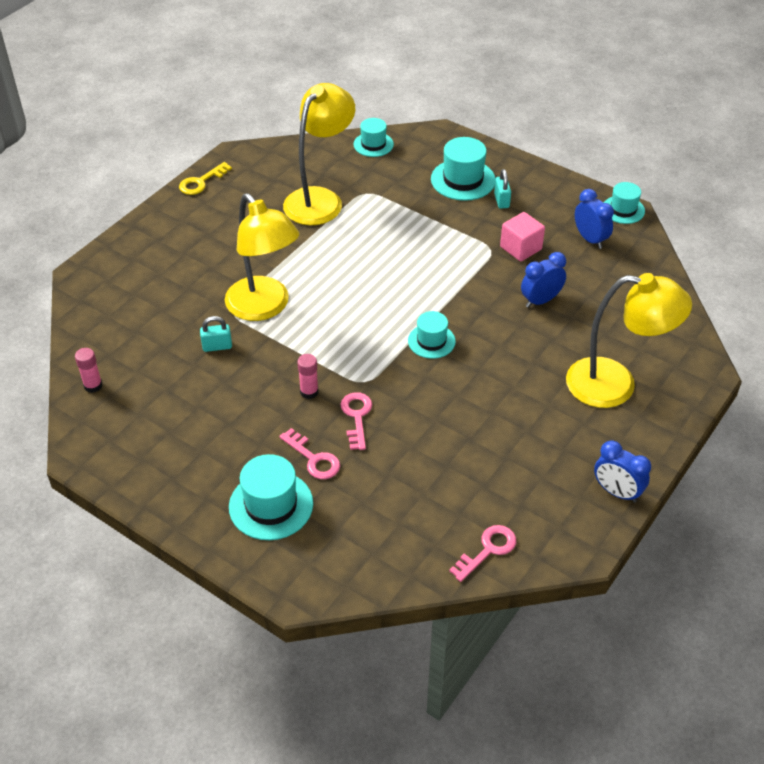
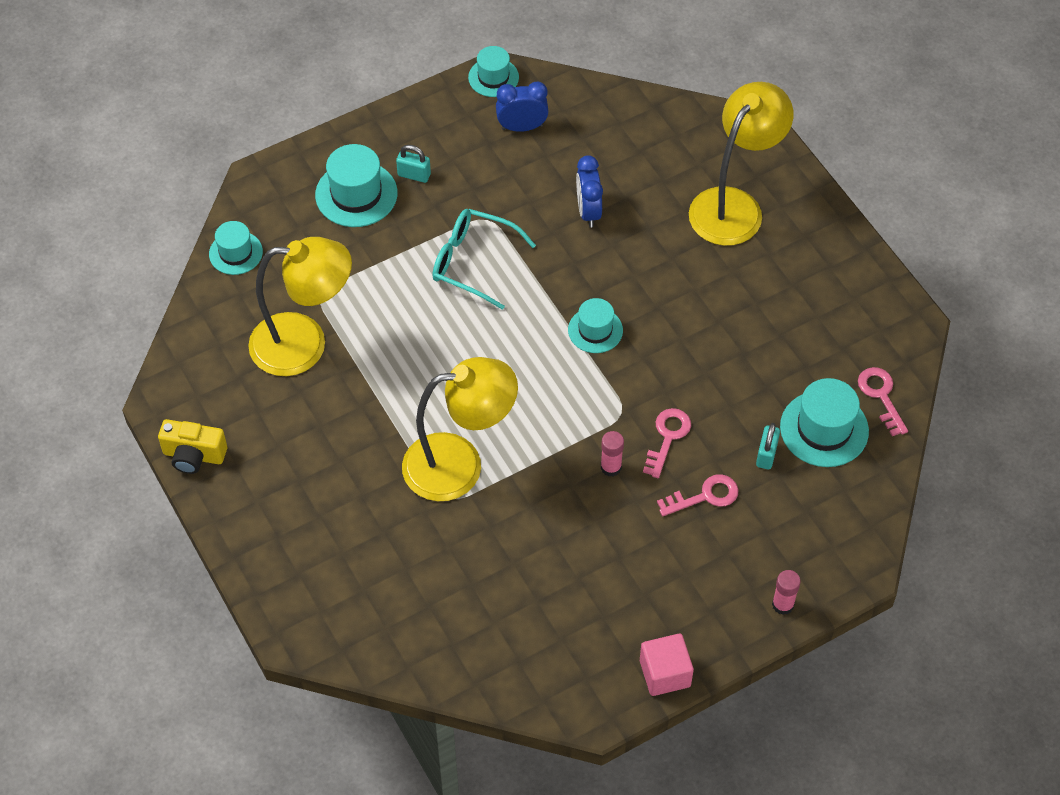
camera: 65 degrees left, 10 degrees up
(93, 386) = (494, 673): pink glue stick -> pink glue stick (783, 604)
(201, 182) = (194, 455): yellow key -> yellow camera
(217, 346) = (497, 531): turquoise padlock -> turquoise padlock (766, 455)
(271, 505) = (747, 555): turquoise hat -> turquoise hat (824, 429)
(320, 199) = (304, 344): yellow lamp -> yellow lamp turned 120 degrees clockwise
(356, 417) = (667, 438): pink key -> pink key turned 90 degrees clockwise
(447, 255) = (473, 262): none -> turquoise glasses
(520, 248) = (500, 192): pink cube -> pink cube (665, 673)
(616, 492) = (861, 268): blue clock -> none

